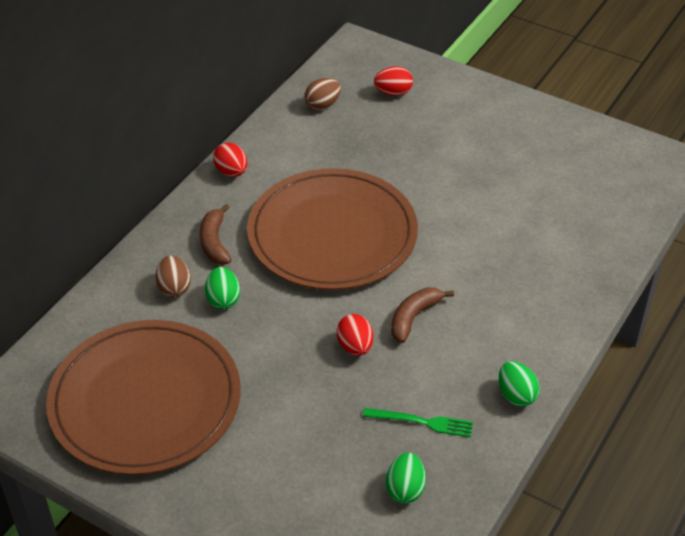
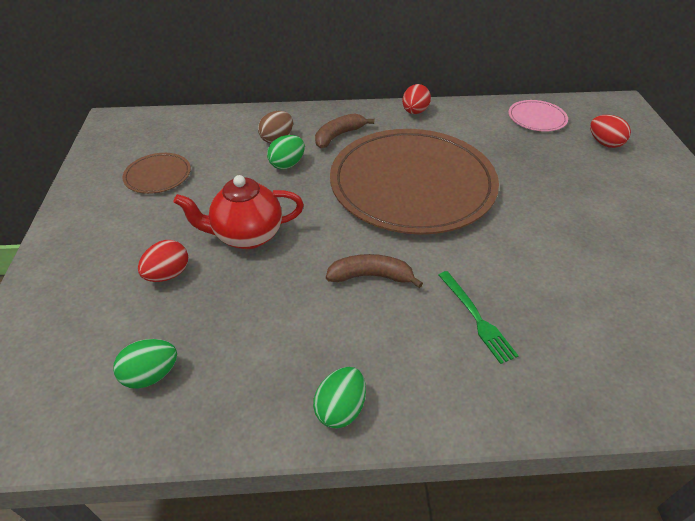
camera: 55 degrees right, 0 degrees up
(145, 401) = (158, 175): brown plate -> brown plate, size x0.41
(299, 371) = (247, 236): none -> red teapot
(322, 105) = (537, 118): brown egg -> pink plate
(355, 346) = (302, 255): red egg -> red egg (168, 274)
(422, 422) = (246, 345): green fork -> green fork (476, 318)

